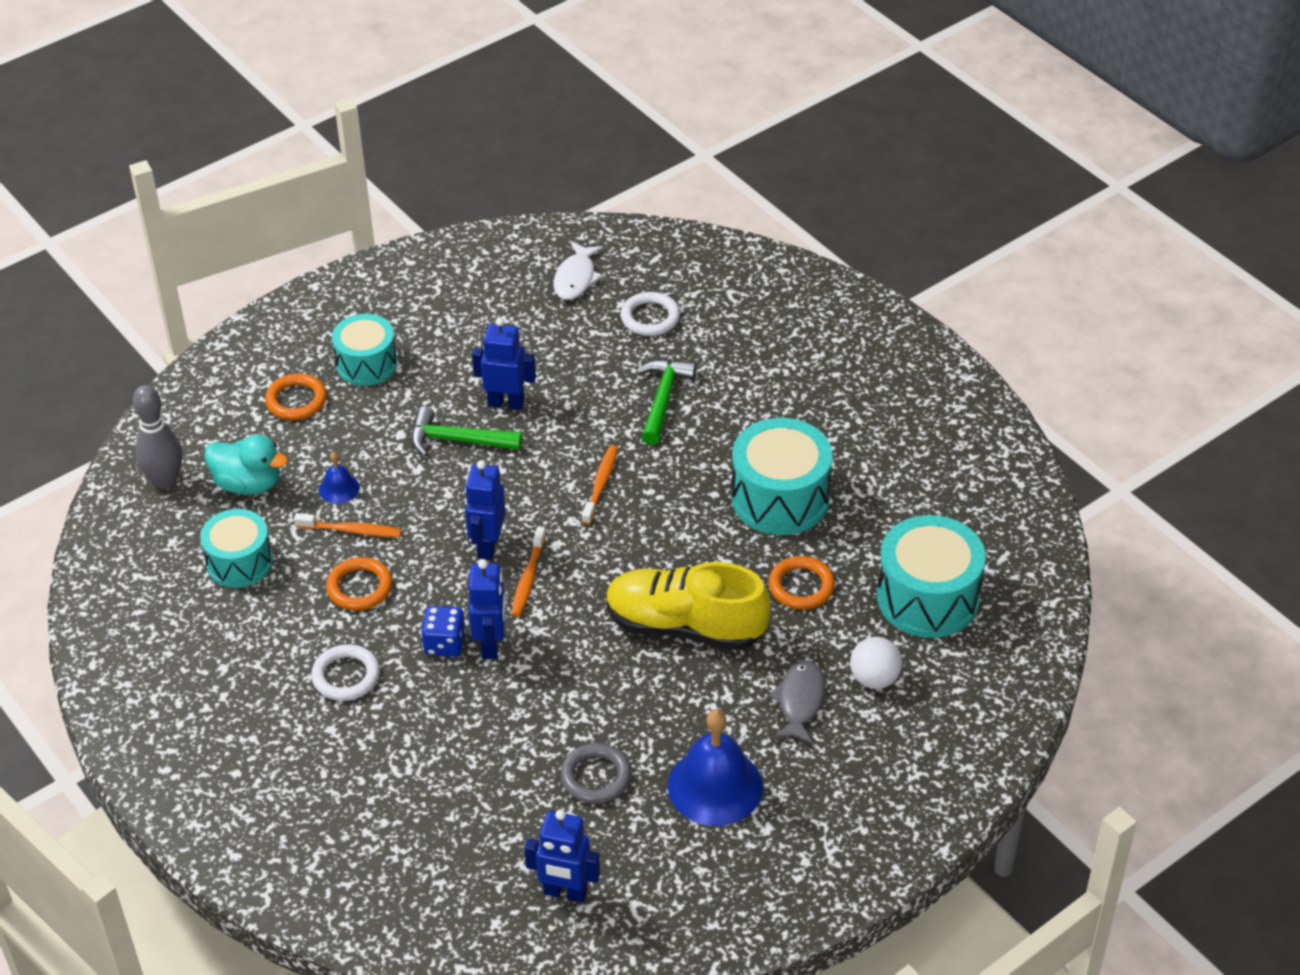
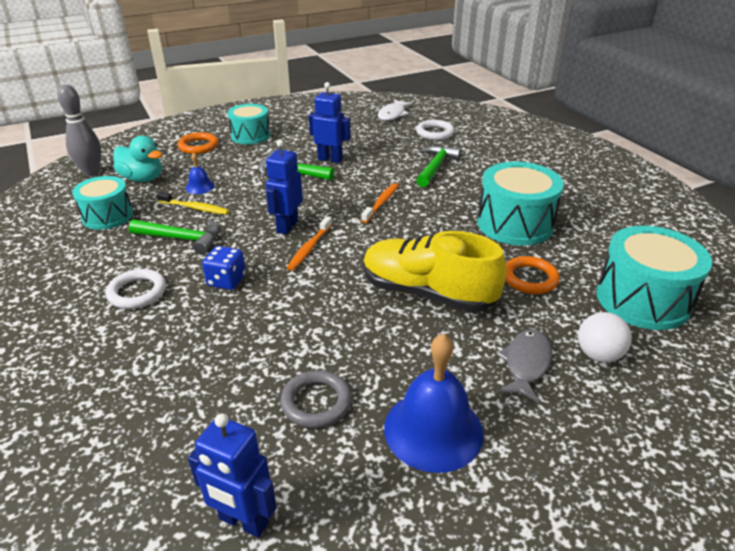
camera: 10 degrees right, 10 degrees down
(351, 530) = (195, 208): orange toothbrush -> yellow toothbrush
(359, 587) = (182, 239): orange ring -> green hammer
(491, 644) = (263, 286): blue robot -> none

